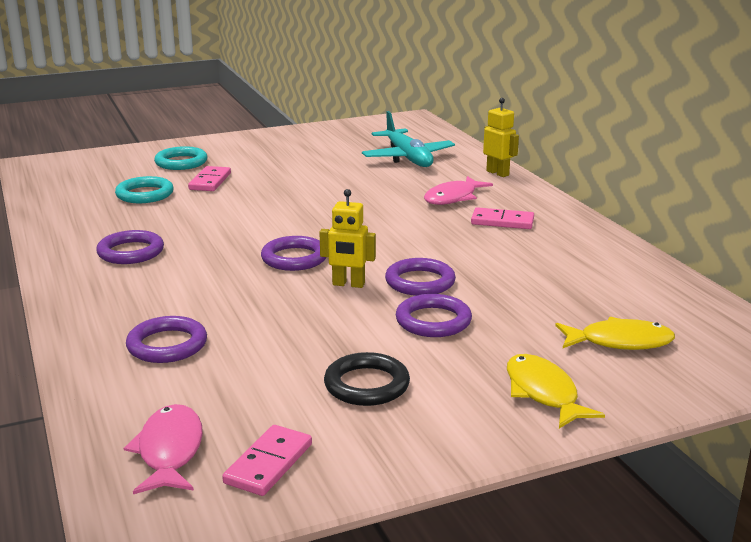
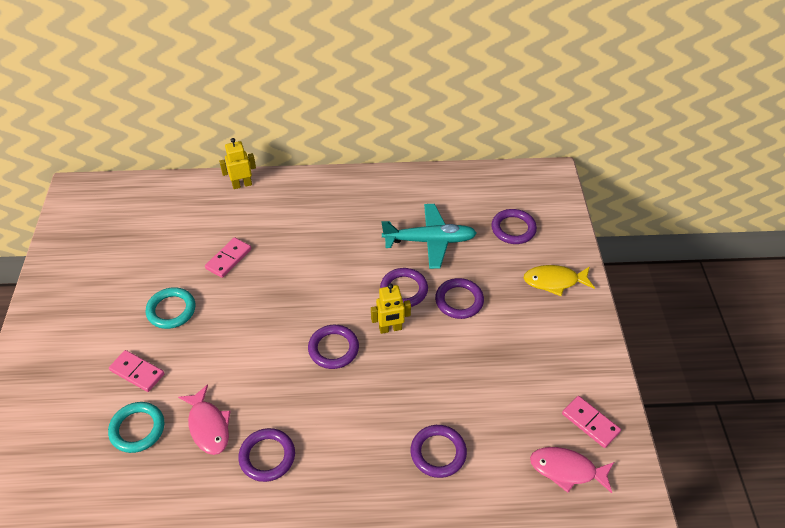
camera: 70 degrees left, 25 degrees up
(181, 162) = (68, 386): turquoise ring -> turquoise ring (171, 310)
(348, 284) = (390, 329): yellow robot -> yellow robot turned 45 degrees clockwise
(366, 385) = (523, 356): black ring -> none
(407, 157) = (172, 224): turquoise plane -> turquoise plane (429, 241)
(453, 198) = (274, 226): pink fish -> pink fish (208, 426)
(502, 222) = (331, 215): pink domino -> pink domino (228, 259)
(620, 342) = (513, 229): yellow fish -> purple ring

